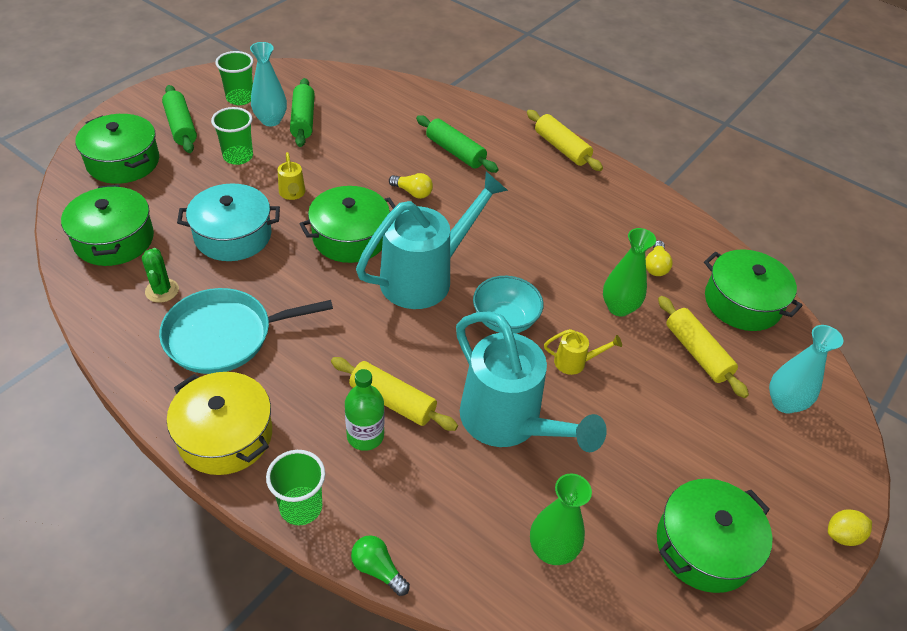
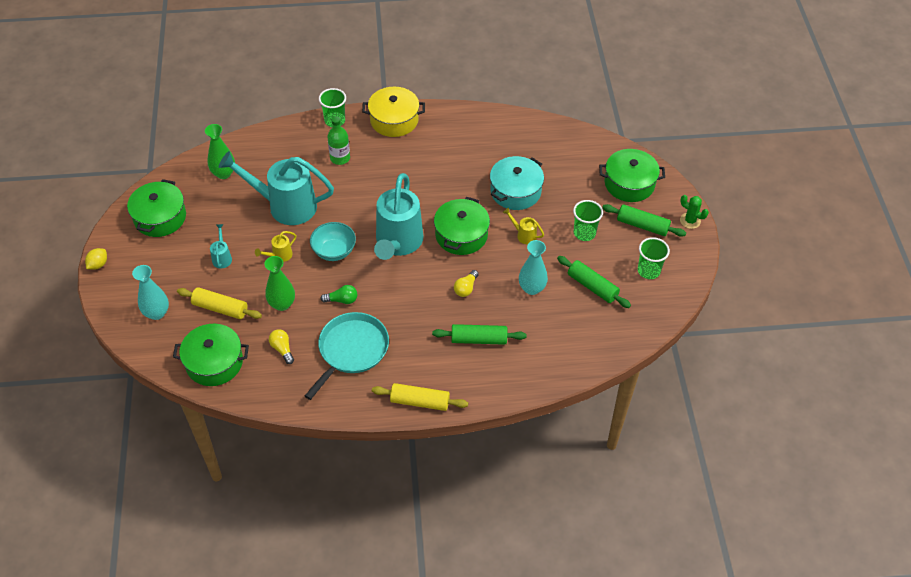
camera: 140 degrees right, 5 degrees up
(114, 239) = (561, 148): green pot -> none
(162, 291) = (503, 145): green cactus -> green cactus (690, 221)
(224, 336) = (449, 149): turquoise pan -> turquoise pan (351, 350)
(271, 120) = (607, 270): turquoise vase -> turquoise vase (532, 288)
(378, 569) = (284, 124): green light bulb -> green light bulb (342, 300)
(392, 401) = (344, 178): yellow rolling pin -> none
(412, 192) = (466, 288): yellow light bulb -> yellow light bulb turned 45 degrees counterclockwise
(651, 414) = (222, 257): none -> turquoise watering can

